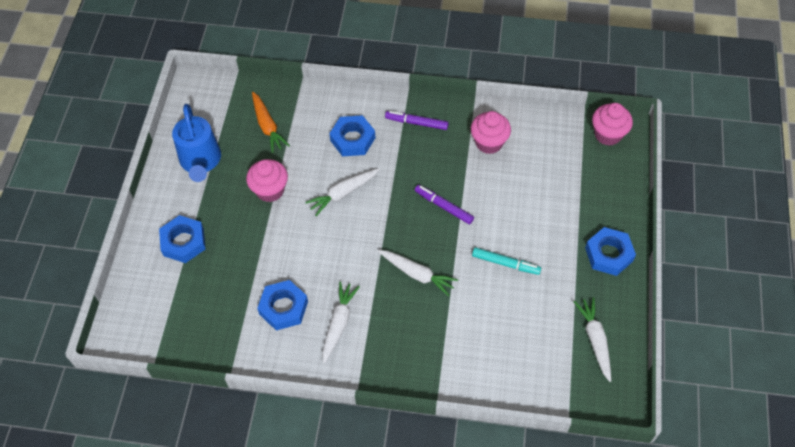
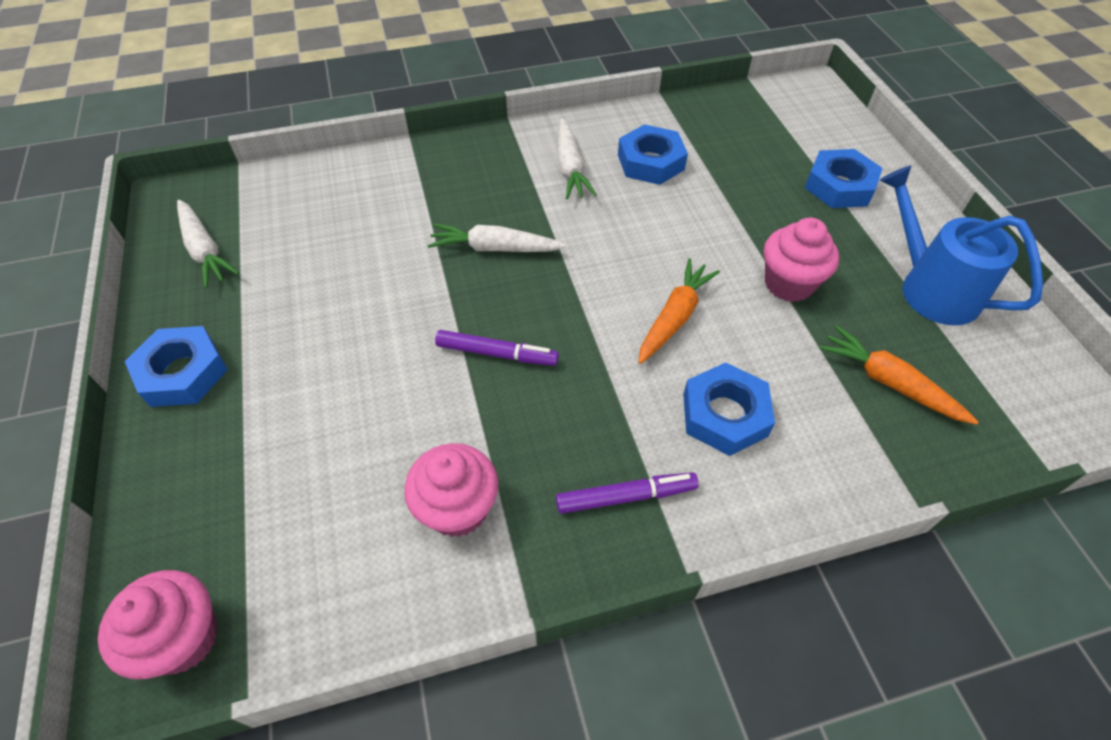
camera: 155 degrees right, 5 degrees down
(343, 193) = (674, 317): white carrot -> orange carrot
(505, 263) = (362, 303): turquoise marker -> none

